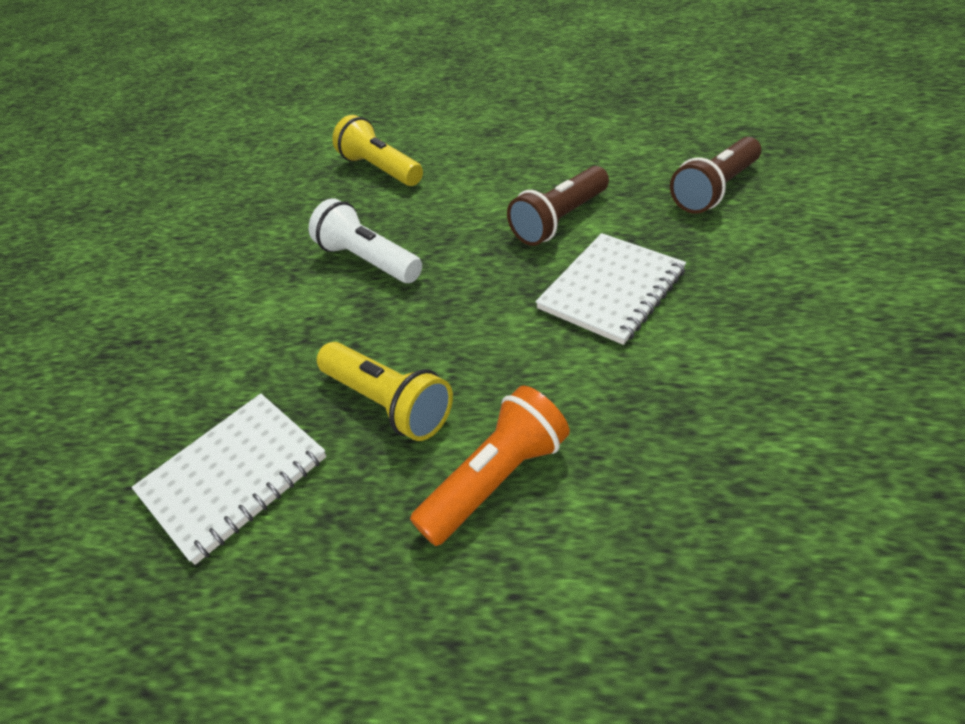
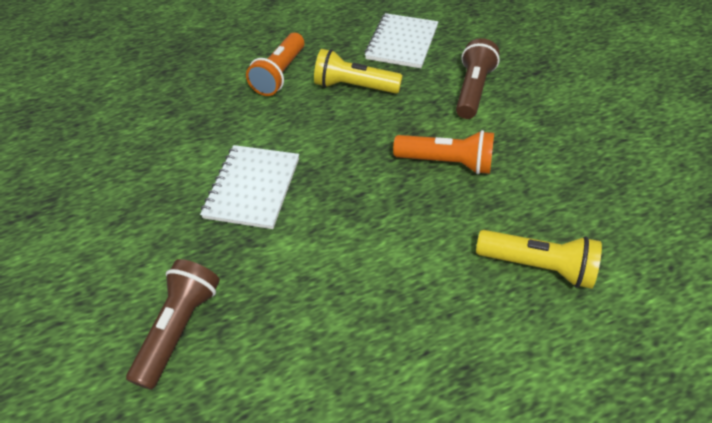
camera: 150 degrees right, 5 degrees up
(368, 260) = (446, 162): white flashlight -> orange flashlight
(559, 220) = (316, 244): brown flashlight -> brown flashlight (472, 90)

